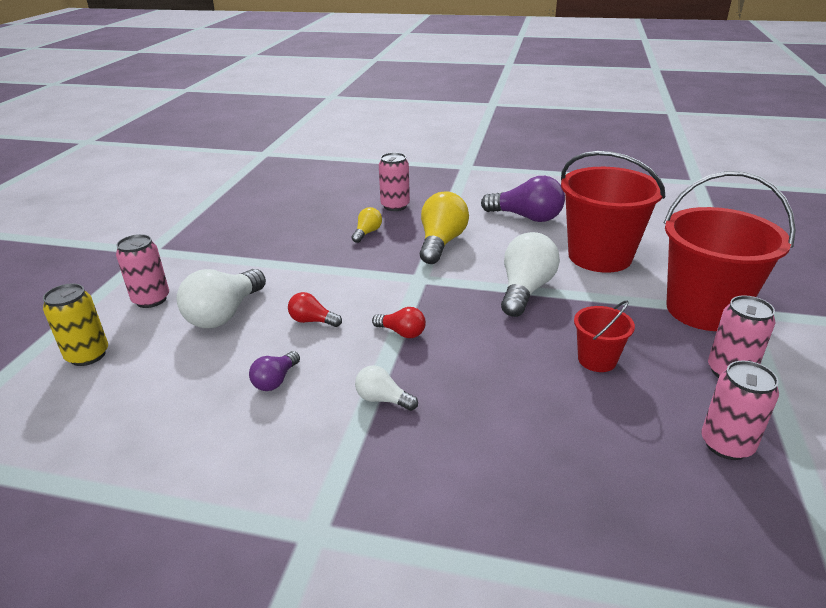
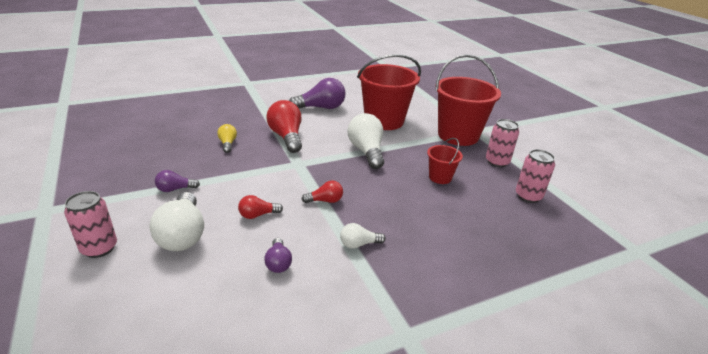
camera: 40 degrees left, 0 degrees up
(88, 355) = (92, 314): yellow can -> none
(266, 266) = (175, 189): none -> purple light bulb
(395, 206) = (227, 120): pink can -> none
(441, 243) = (286, 137): yellow light bulb -> red light bulb

